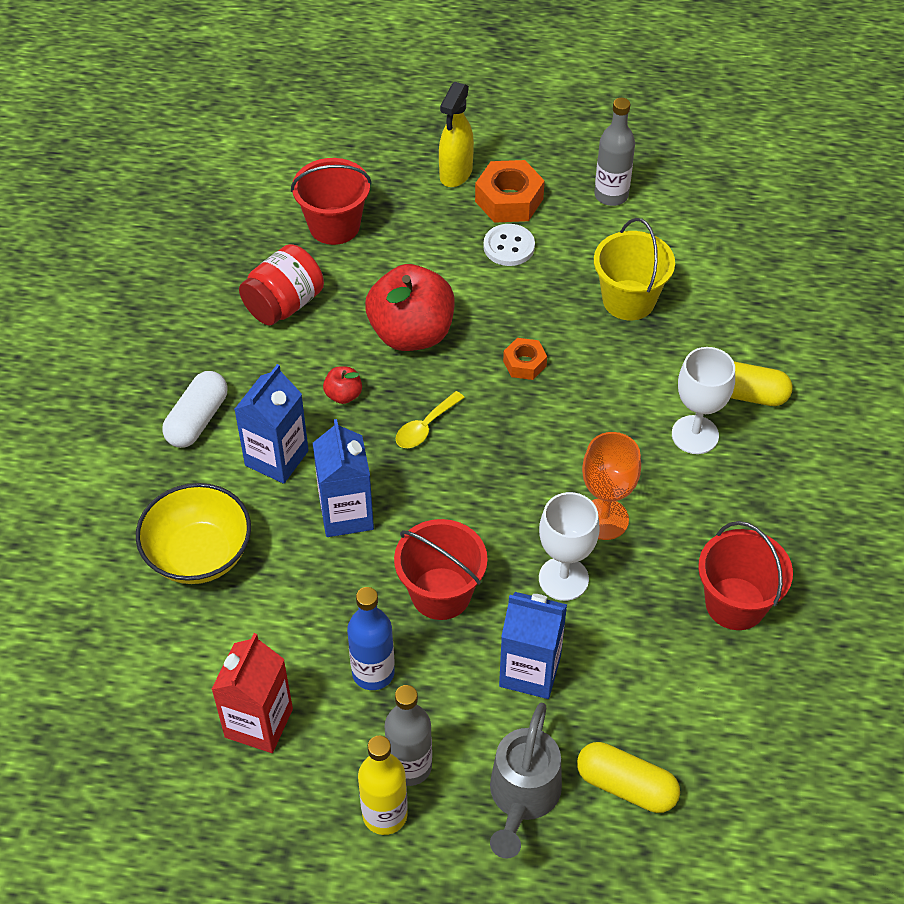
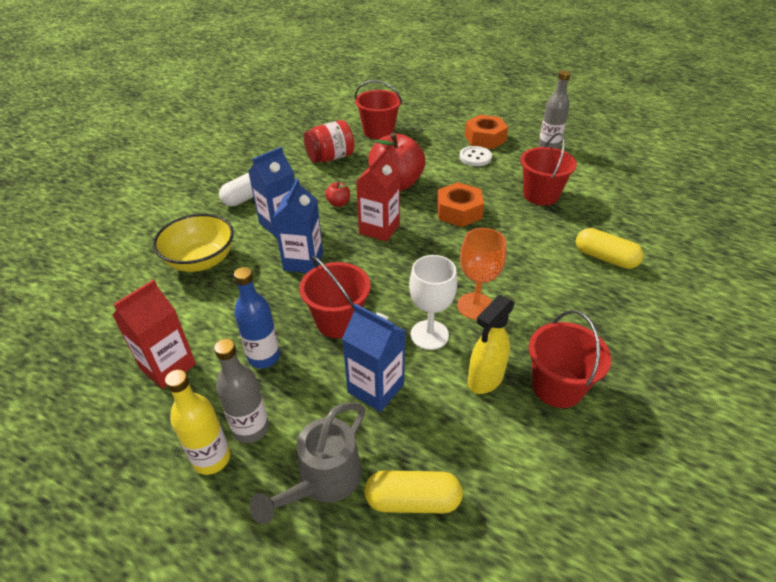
camera: 20 degrees right, 10 degrees down
(425, 427) = (379, 229): yellow spoon -> red carton
(455, 174) = (459, 123): yellow spray bottle -> yellow spray bottle (485, 379)
(524, 363) = (459, 211): orange nut -> orange nut, size x1.70
(626, 786) = (413, 500): yellow capsule -> yellow capsule turned 45 degrees counterclockwise
(628, 300) = (541, 195): yellow bucket -> red bucket
(695, 435) = (561, 273): white goblet -> none

